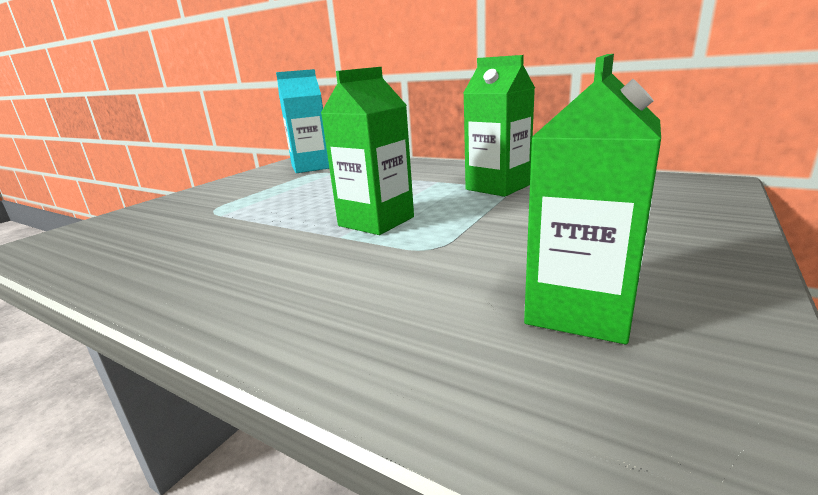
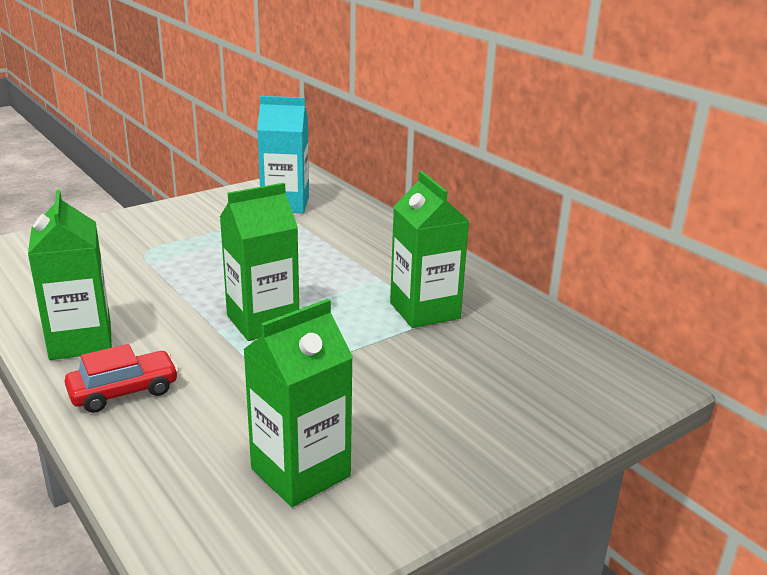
camera: 20 degrees right, 5 degrees up
(195, 279) = (80, 341): none -> green carton
(289, 304) = (124, 391): none -> red car

